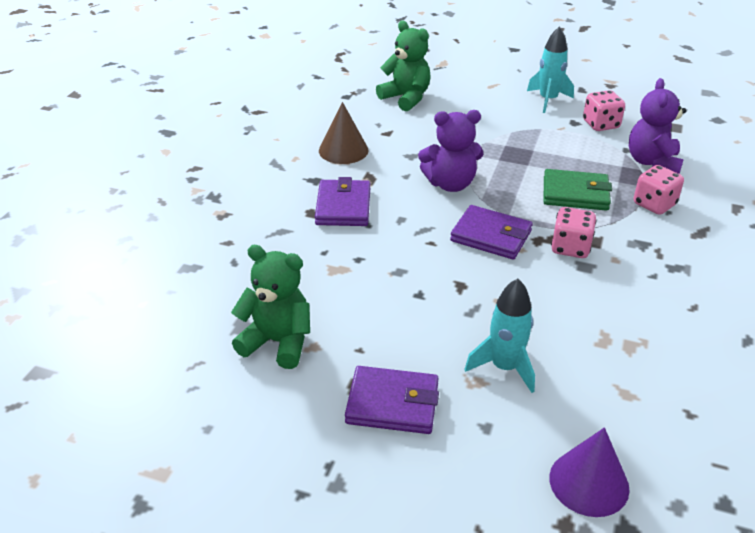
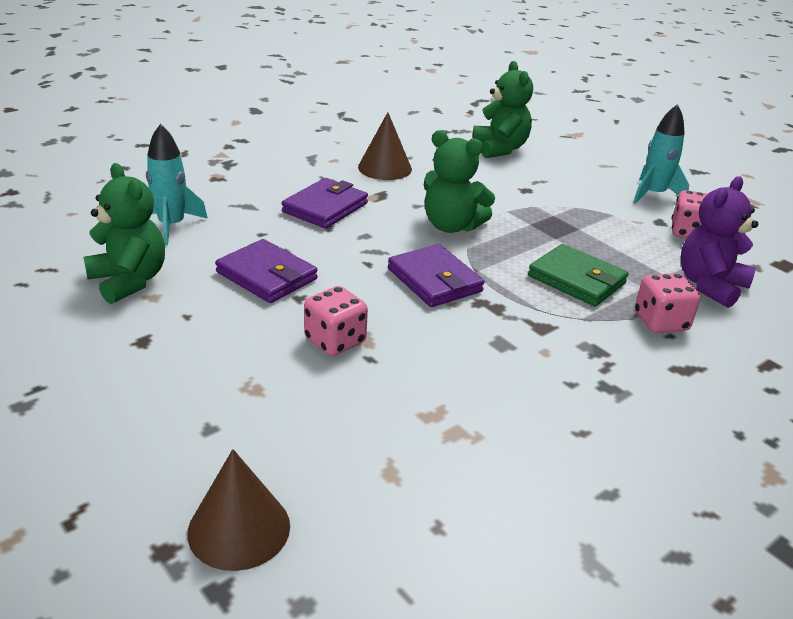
camera: 30 degrees right, 5 degrees down
(392, 404) = (154, 369): purple wallet -> purple wallet (266, 276)
(450, 184) = (451, 226): purple teddy bear -> green teddy bear
(504, 367) = (296, 389): turquoise rocket -> turquoise rocket (172, 226)
(570, 248) = (507, 322): pink dice -> pink dice (335, 341)
(589, 483) = (239, 528): purple cone -> brown cone

